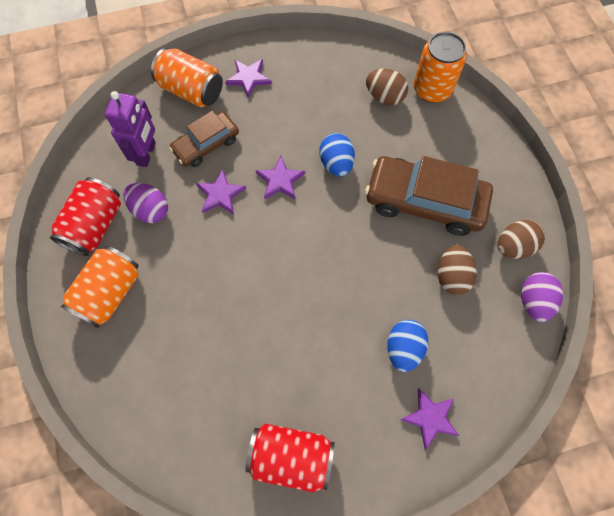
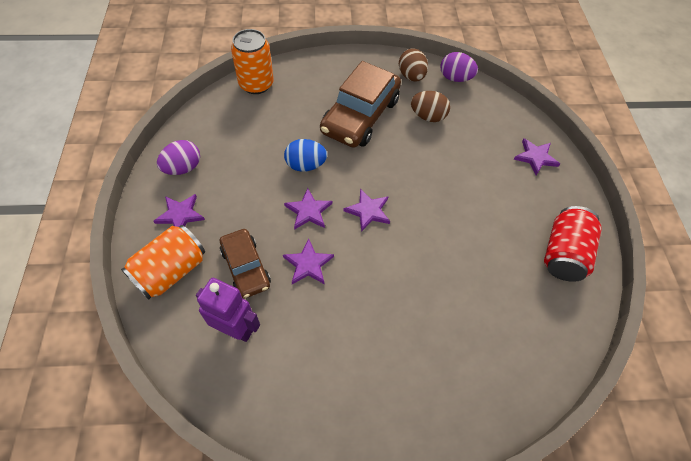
camera: 80 degrees left, 10 degrees down
(95, 225) = (309, 397): red can -> none
(110, 293) = (394, 389): orange can -> none
(150, 210) = (307, 334): purple egg -> purple egg (183, 168)
(295, 235) = (368, 211): none -> purple star
(384, 97) = (250, 116): brown egg -> none
(403, 348) = (481, 160): blue egg -> none

